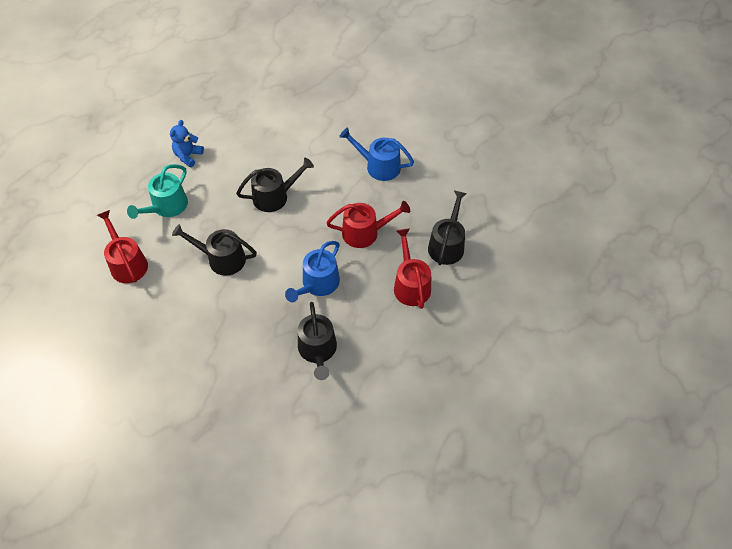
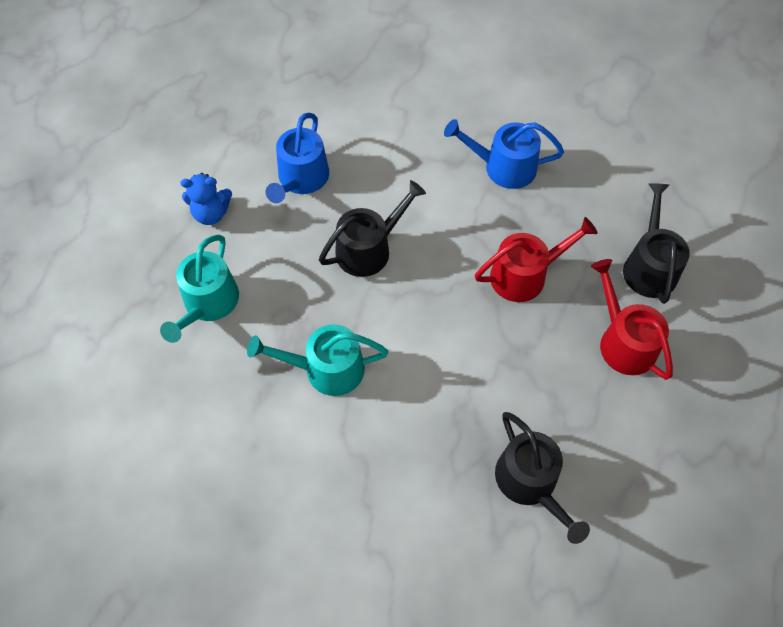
camera: 15 degrees left, 5 degrees up
(127, 263) = (179, 413): red watering can -> none
(188, 156) = (211, 213): blue teddy bear -> blue teddy bear turned 105 degrees counterclockwise
(222, 259) = (326, 369): black watering can -> turquoise watering can
(318, 284) = (488, 374): blue watering can -> blue watering can (301, 179)

